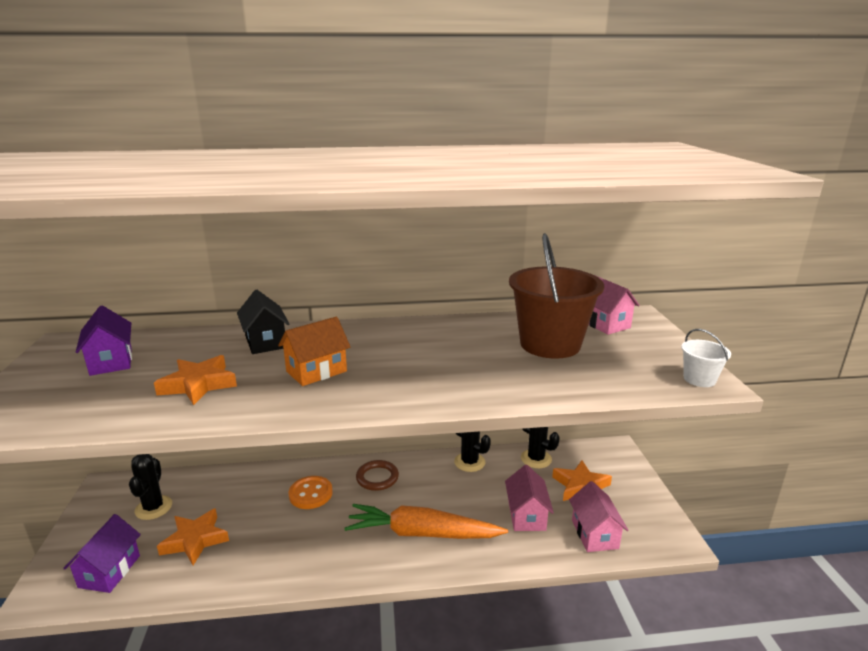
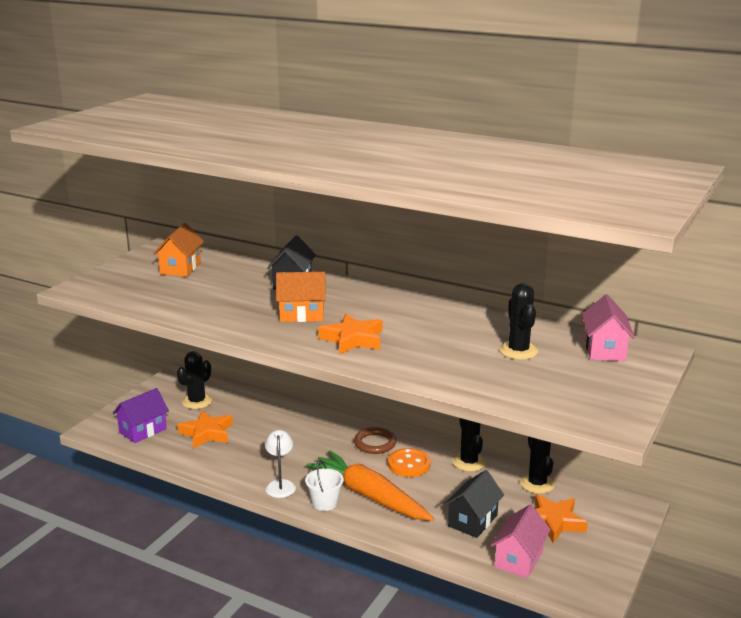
camera: 35 degrees right, 0 degrees up
(111, 361) = (180, 268): purple house -> orange house
(199, 384) = (217, 300): orange star -> orange star (353, 339)
(310, 494) = (311, 435): orange button -> orange button (409, 464)
(327, 563) = (280, 485): none -> white lamp
(526, 515) = (473, 521): pink house -> black house
(550, 344) = (518, 351): brown bucket -> black cactus
(699, 379) = (609, 419): white bucket -> white bucket (325, 503)

